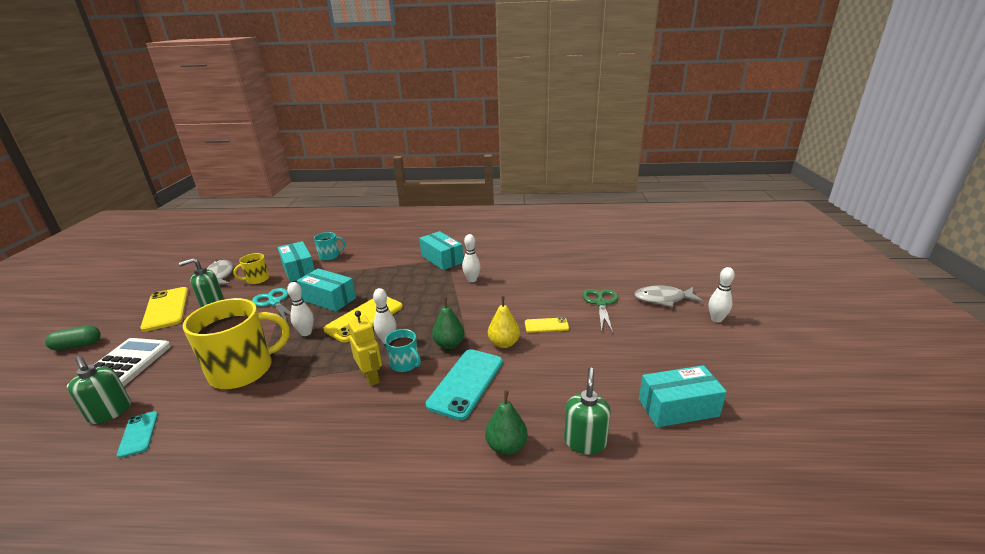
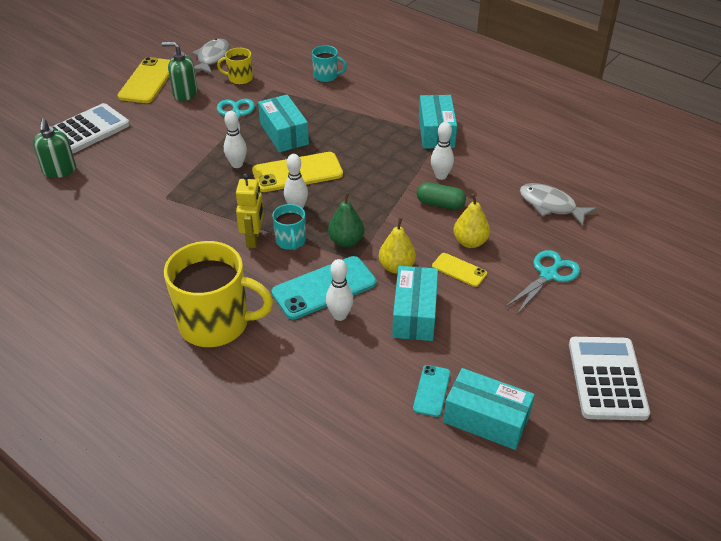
camera: 35 degrees right, 15 degrees up
(77, 345) = (68, 92): green capsule -> green capsule (440, 204)
(138, 434) = (67, 200): turquoise phone -> turquoise phone (431, 391)
(243, 370) = (165, 179): yellow mug -> yellow mug (216, 323)
(298, 270) = (284, 82): turquoise box -> turquoise box (414, 314)
(506, 446) = (302, 360): green pear -> none
(534, 307) = (470, 242): none -> yellow pear
(585, 441) = (368, 395): green soap dispenser -> none
(601, 303) = (548, 275): green scissors -> turquoise scissors
(663, 299) = (629, 307): grey fish -> grey fish (550, 205)
(705, 342) = (607, 378): none -> white calculator
(716, 319) = (659, 363): white bowling pin -> white bowling pin (340, 315)

